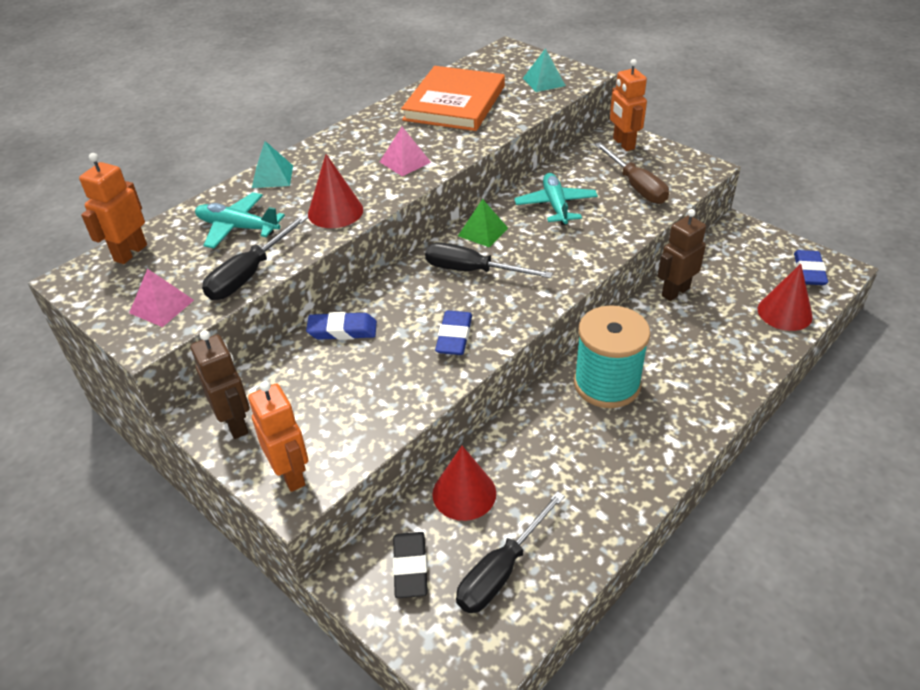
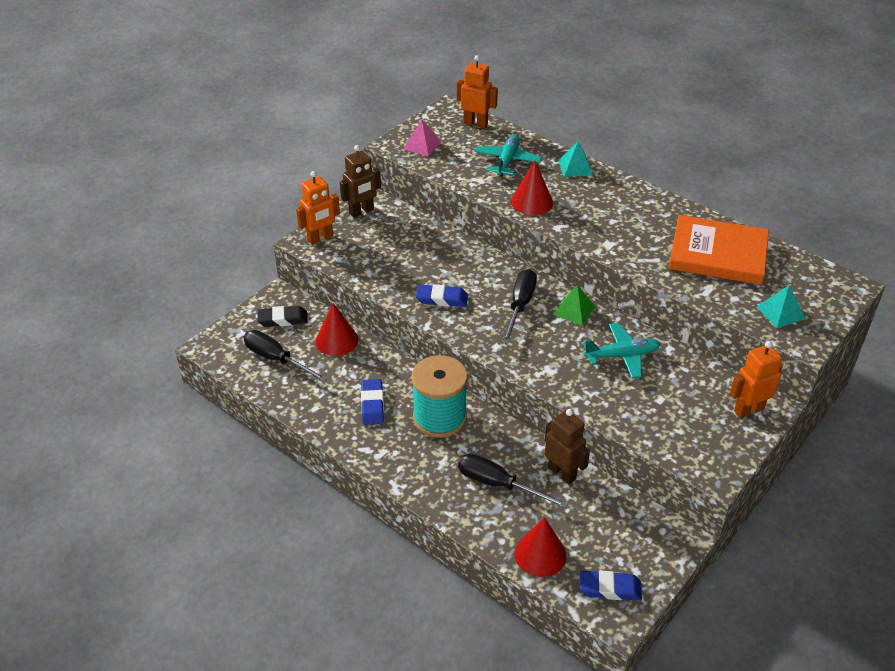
camera: 85 degrees right, 0 degrees up
(249, 274) = (454, 173): black screwdriver -> black screwdriver (498, 484)
(342, 330) = (447, 245): blue eraser -> blue eraser (372, 405)
(405, 162) = (608, 231): pink pyramid -> none
(636, 186) = (666, 414): brown screwdriver -> none

